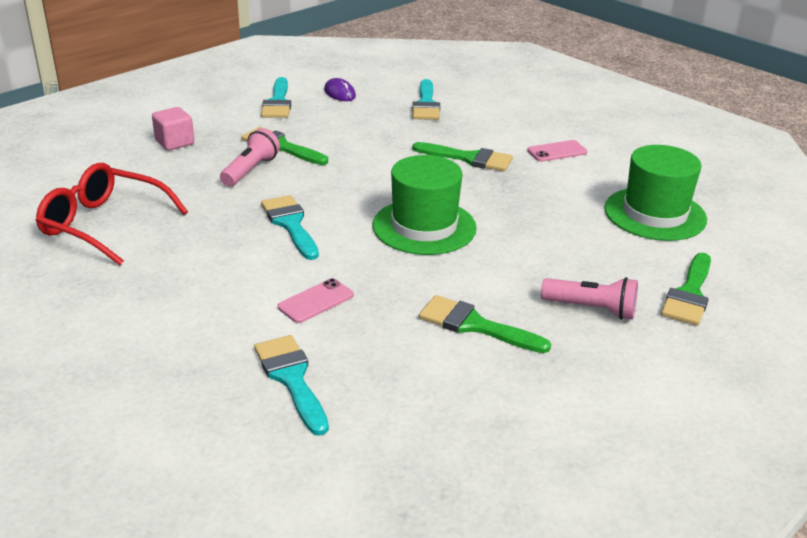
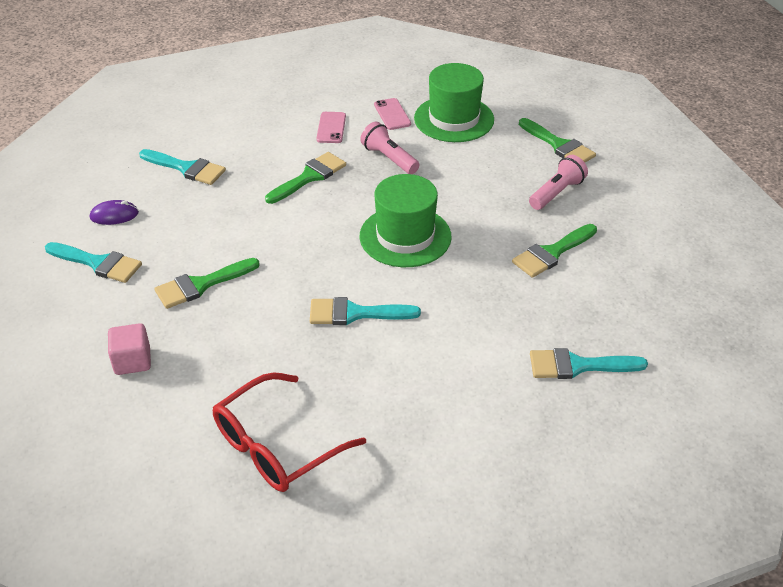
camera: 65 degrees left, 10 degrees up
(251, 170) = (236, 317): pink flashlight -> pink flashlight (389, 158)
(316, 301) = (483, 327): pink phone -> pink phone (392, 114)

